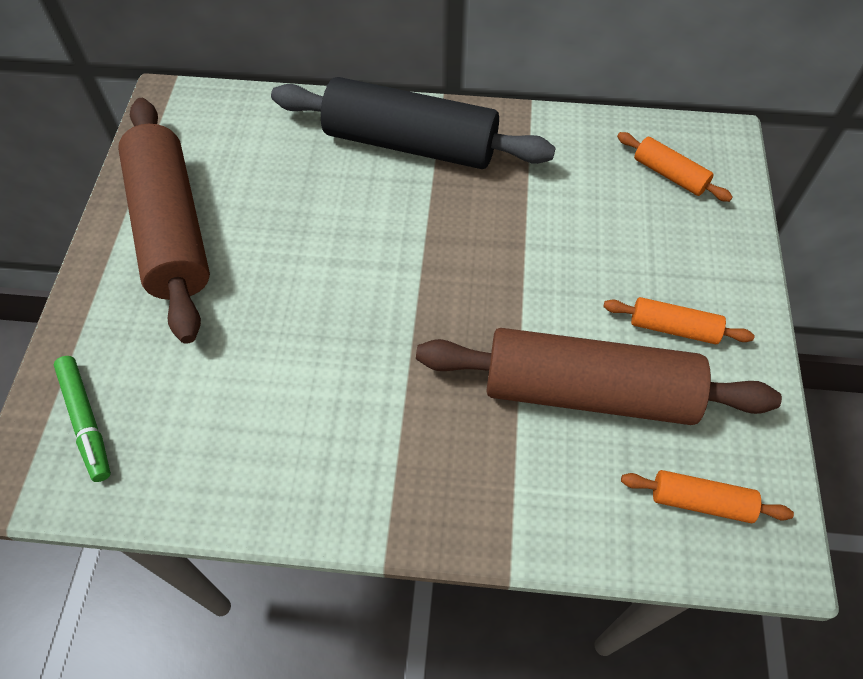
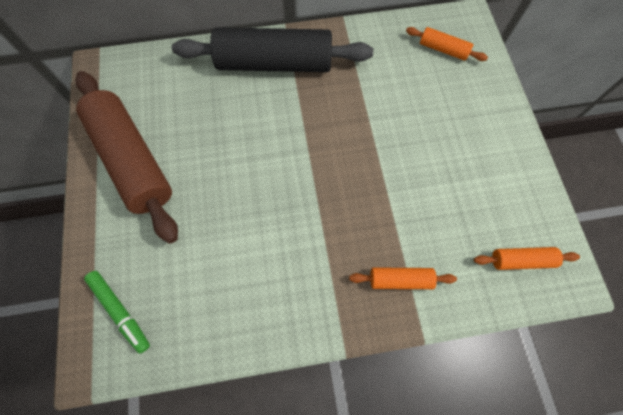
camera: 15 degrees left, 10 degrees up
(588, 391) = (435, 206): brown rolling pin -> none
(673, 328) = (474, 152): orange rolling pin -> orange rolling pin (400, 280)

